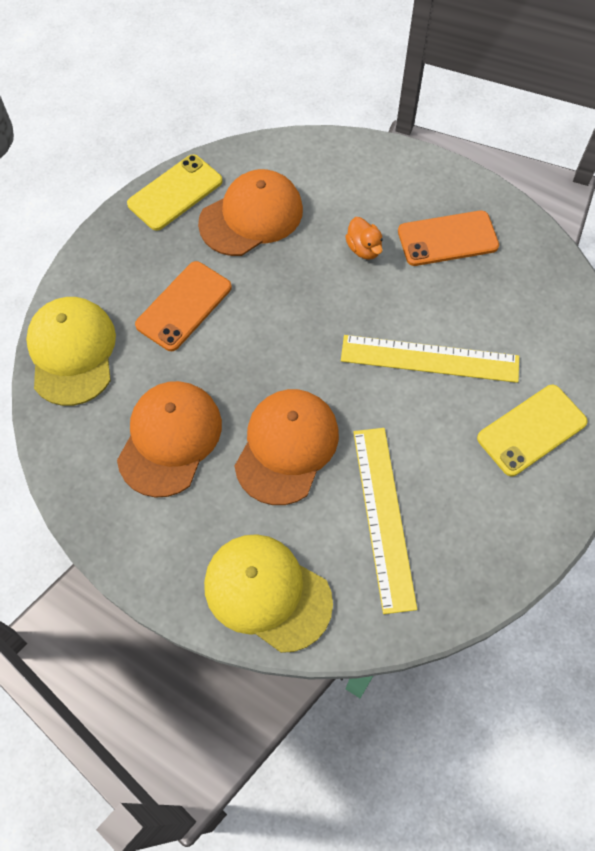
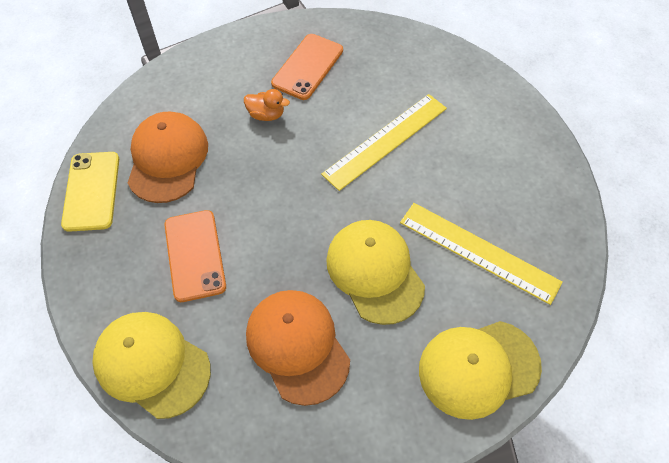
camera: 50 degrees left, 5 degrees down
(286, 447) = (374, 272): orange cap -> yellow cap
(531, 430) = (486, 126): yellow phone -> none

